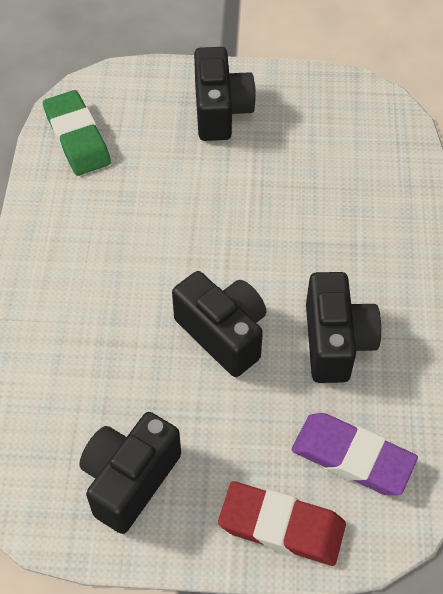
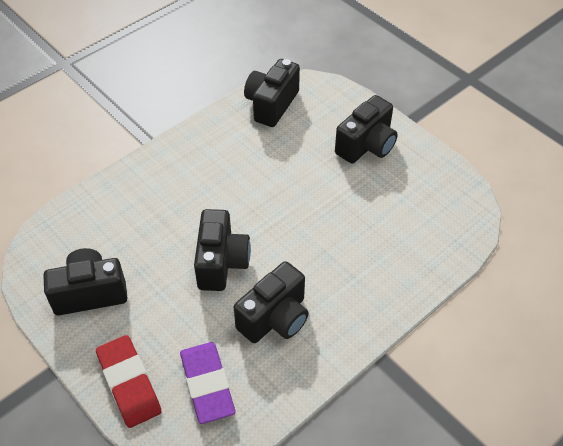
camera: 45 degrees right, 5 degrees down
(77, 137) = (271, 104): green eraser -> black camera

